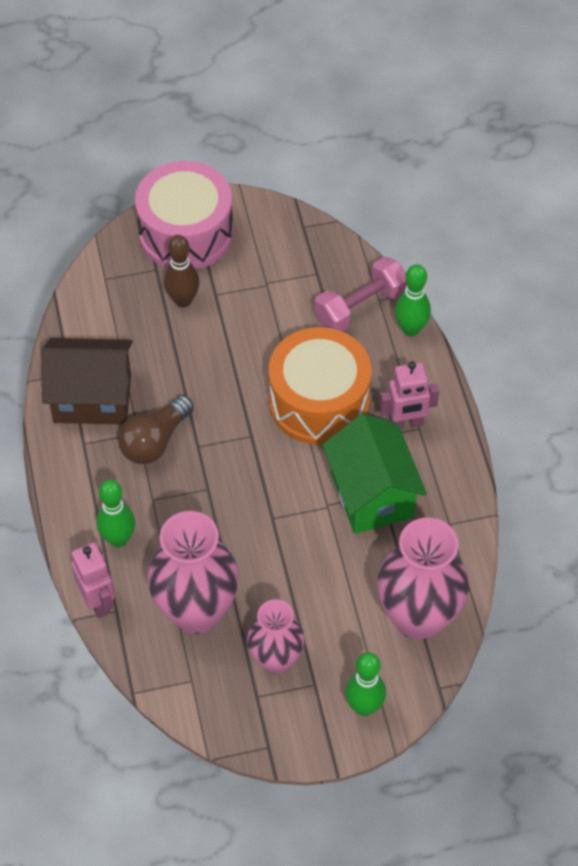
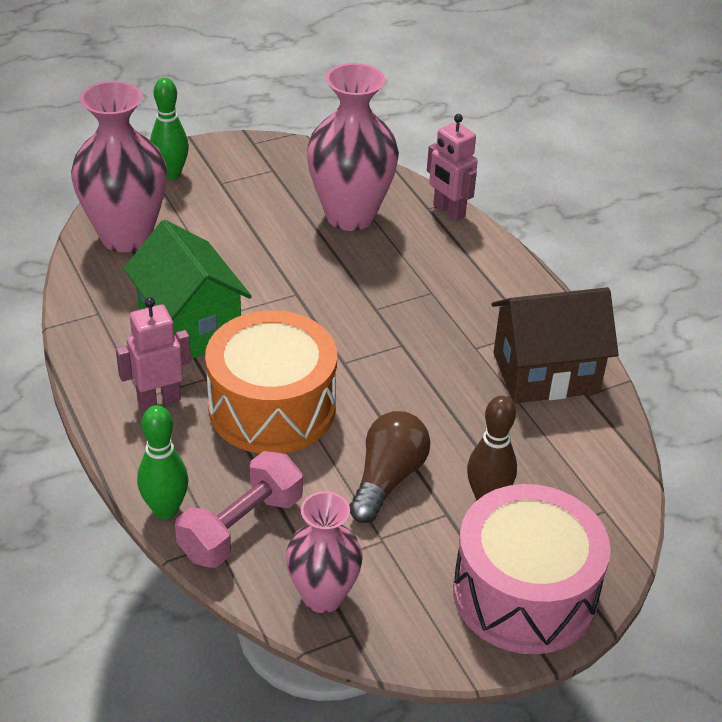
camera: 165 degrees right, 15 degrees down
(118, 539) = (452, 257): green bowling pin -> none
(155, 441) = (453, 342): brown light bulb -> brown light bulb (387, 479)
(276, 659) = (262, 193): pink vase -> pink vase (323, 596)

